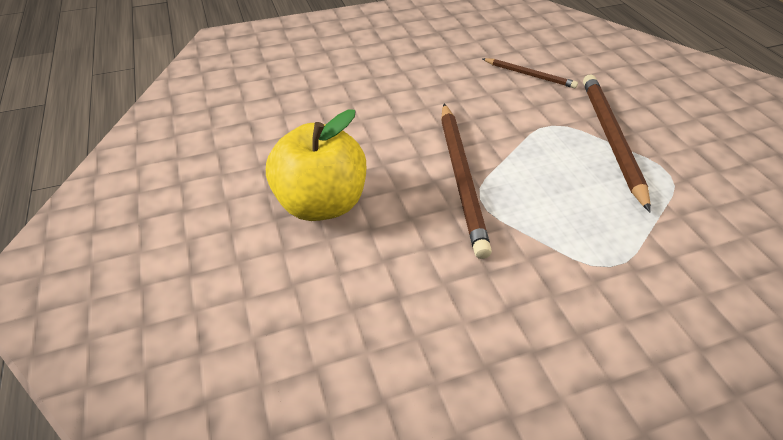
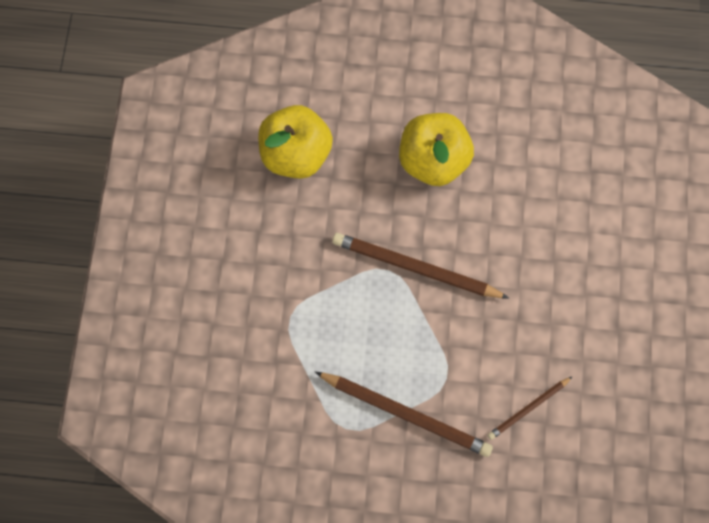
camera: 115 degrees right, 25 degrees up
(388, 354) = (296, 155): none -> yellow apple

